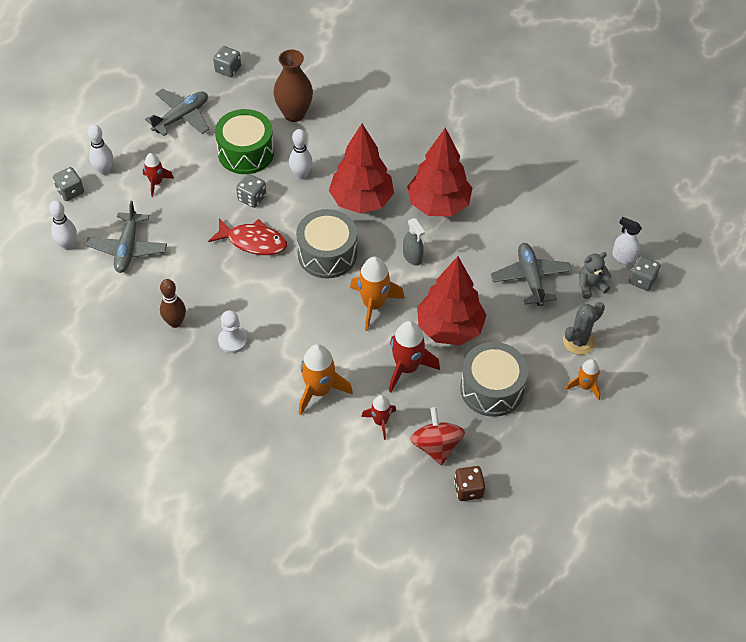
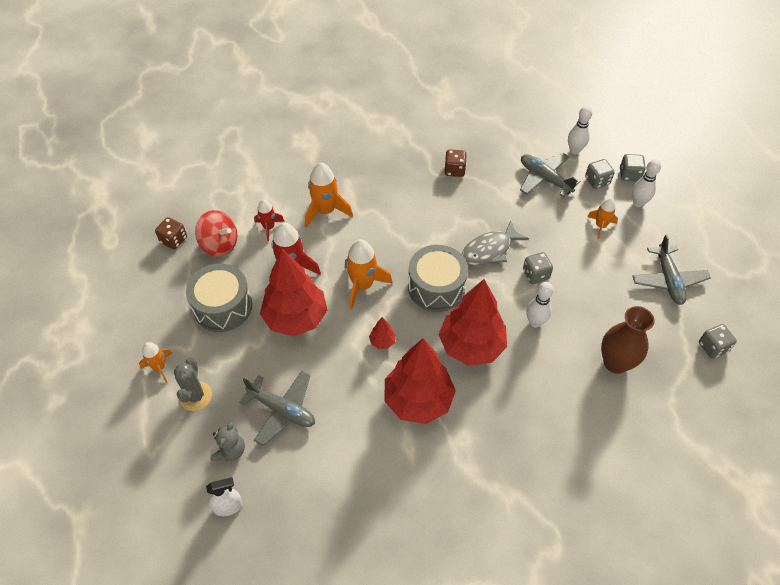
camera: 130 degrees right, 0 degrees up
(156, 183) = (600, 226): red rocket -> orange rocket
(175, 322) = (454, 170): brown bowling pin -> brown dice
(233, 340) = (410, 190): white pawn -> none
(246, 152) = (591, 300): green drum -> none
(253, 241) = (489, 250): red fish -> grey fish
(412, 256) = (382, 341): grey spray bottle -> red tree
(642, 280) = (193, 499): grey dice -> grey dice (597, 181)

